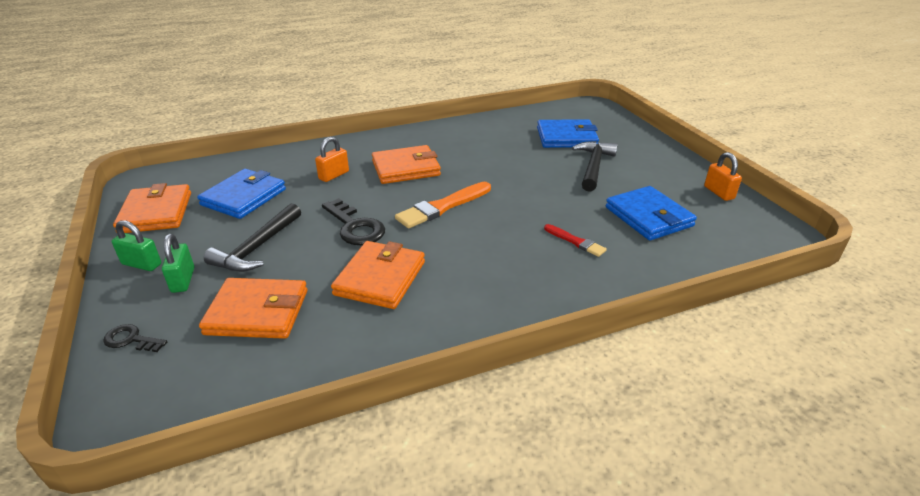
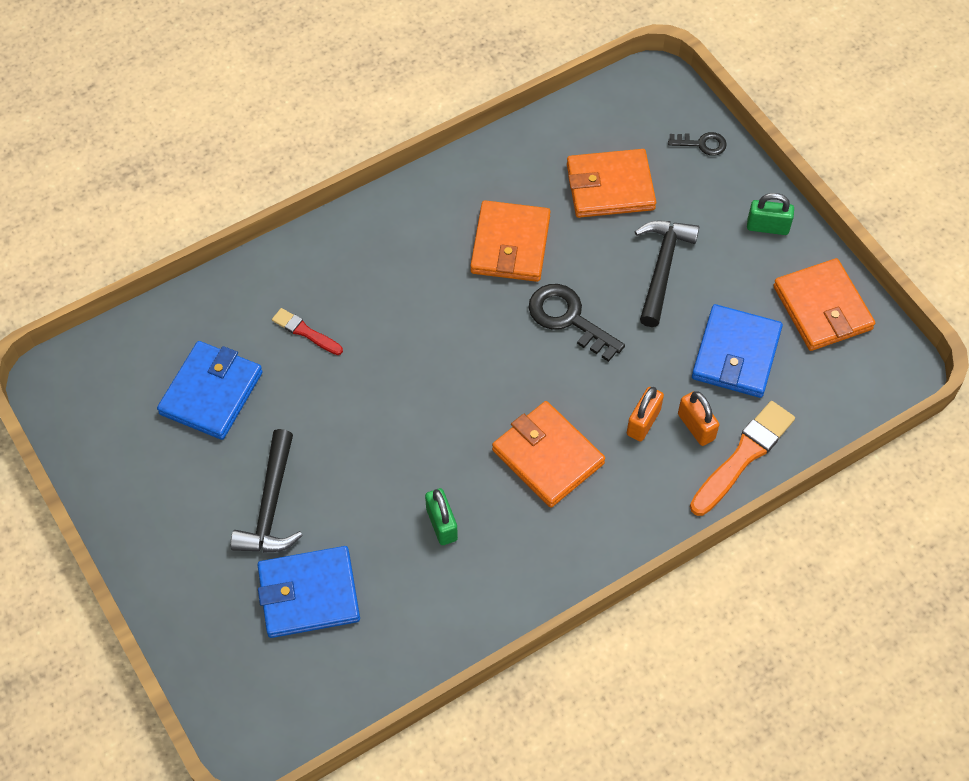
camera: 170 degrees right, 25 degrees up
(183, 280) = (708, 213): green padlock -> green padlock (441, 524)
(406, 168) = (548, 457): orange wallet -> orange wallet turned 75 degrees clockwise
(443, 207) = (473, 373): orange brush -> orange brush (743, 456)
(648, 217) = (211, 393): blue wallet -> blue wallet turned 60 degrees clockwise
(718, 192) = (104, 463): orange padlock -> orange padlock (696, 426)

